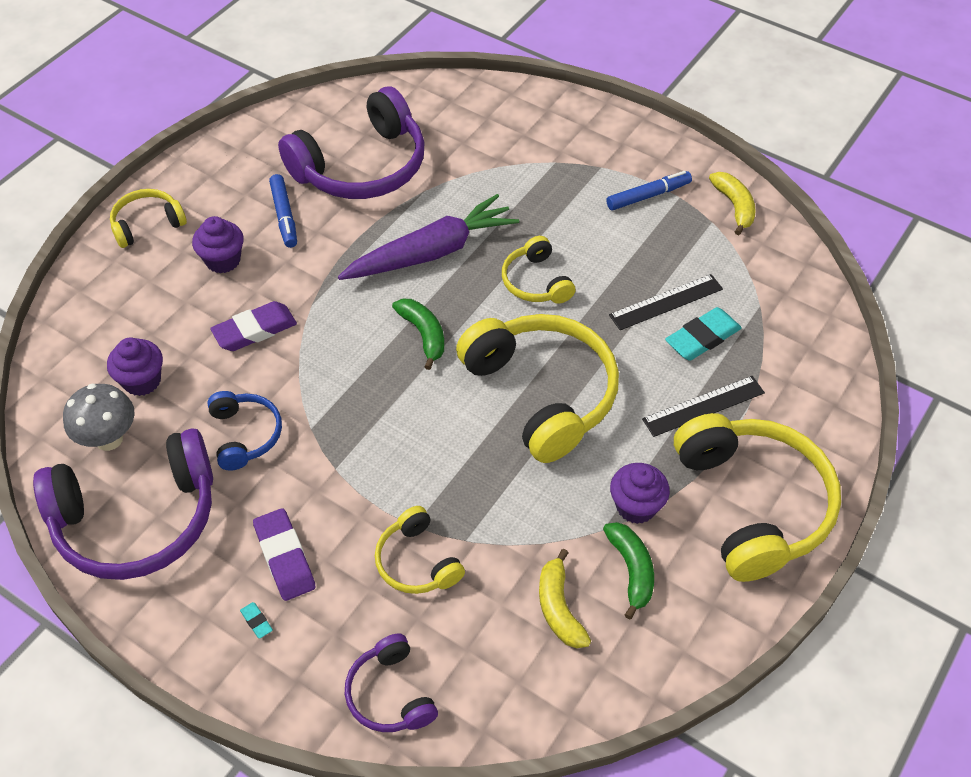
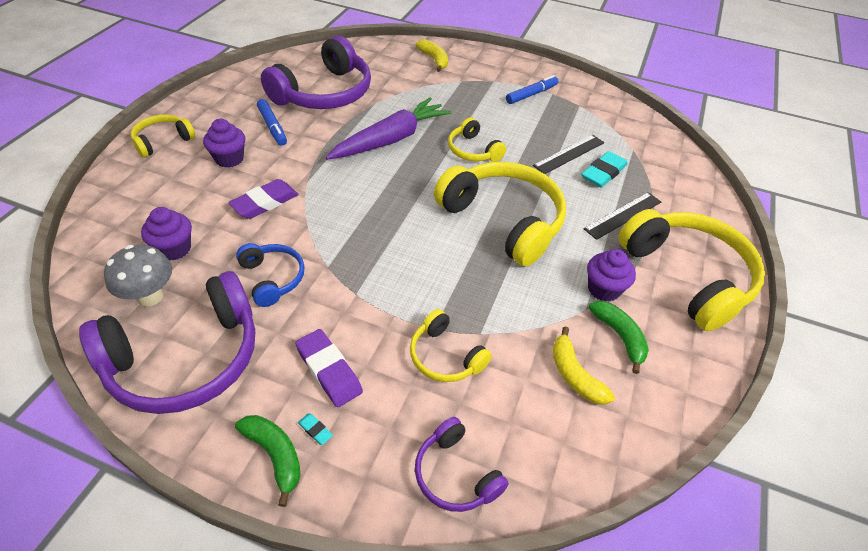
camera: 15 degrees left, 5 degrees down
(424, 334) = (401, 191): green banana -> green banana (275, 455)
(734, 206) = (590, 96): yellow banana -> yellow banana (434, 60)

